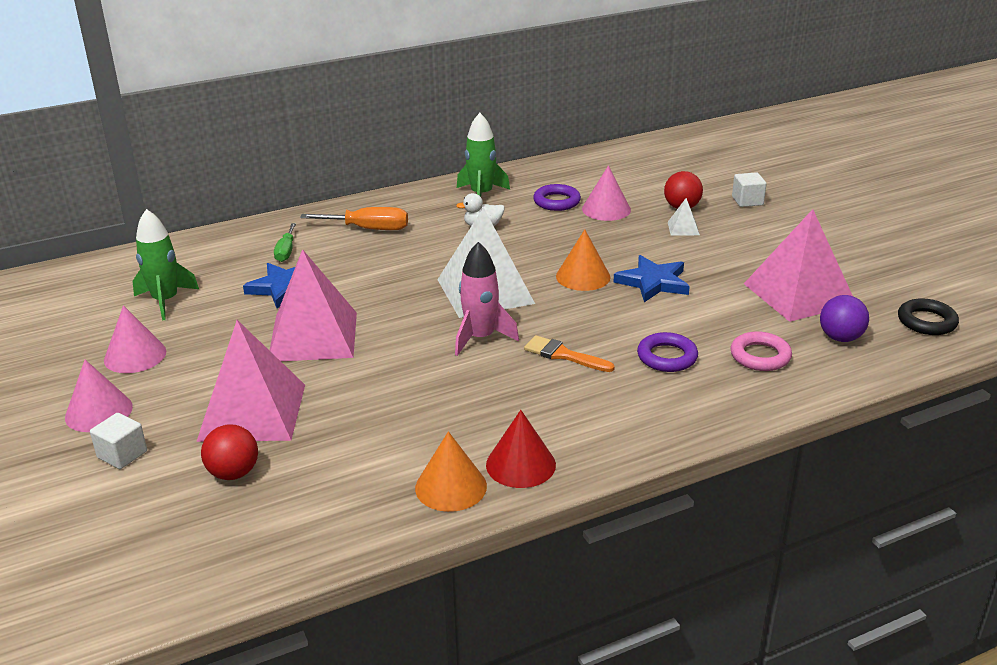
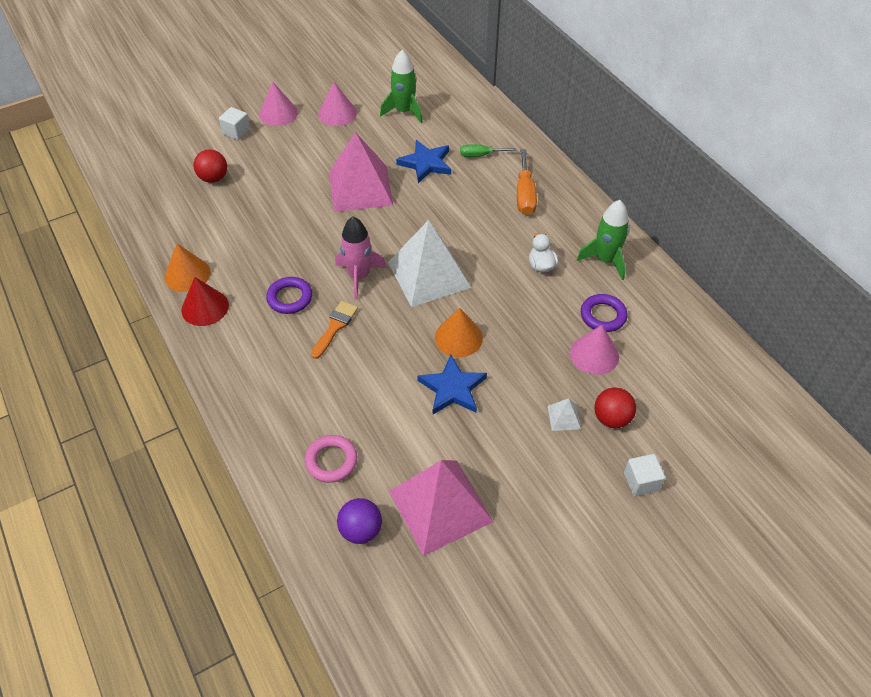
camera: 85 degrees right, 20 degrees up
(252, 412) = (273, 175): pink pyramid -> none
(667, 357) = (331, 394): purple ring -> purple ring (290, 298)
(926, 321) = (392, 617): black ring -> none

